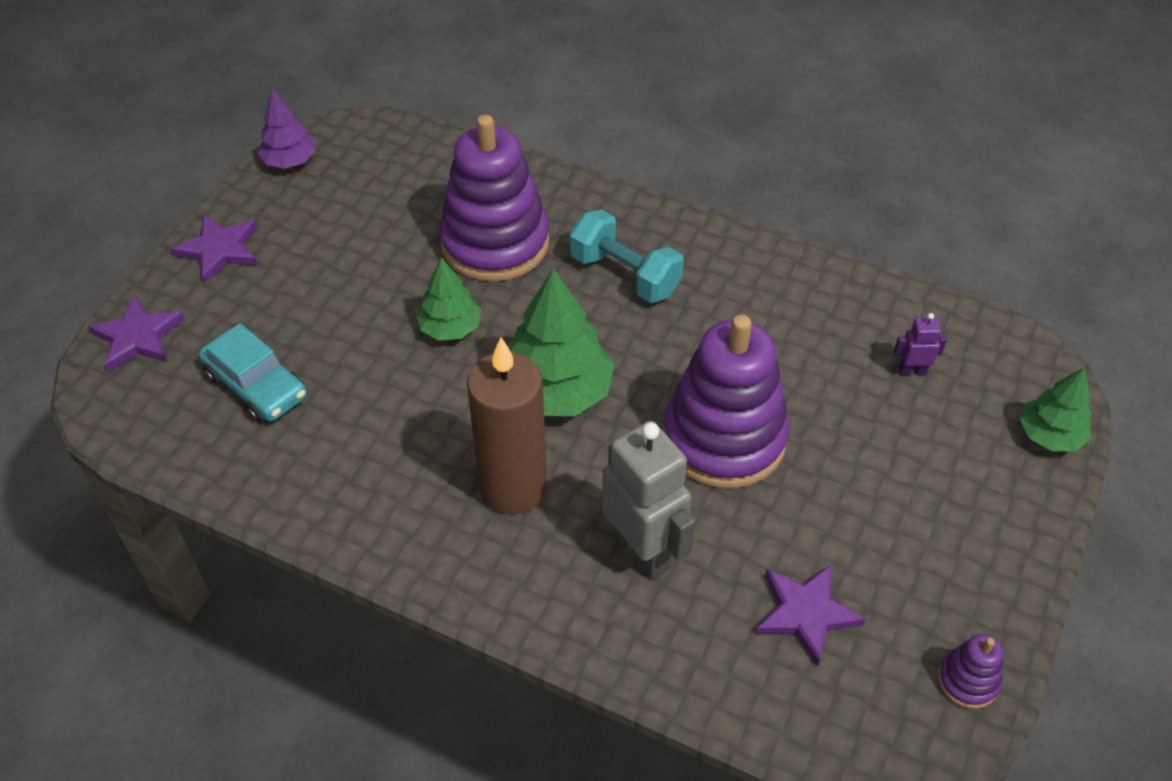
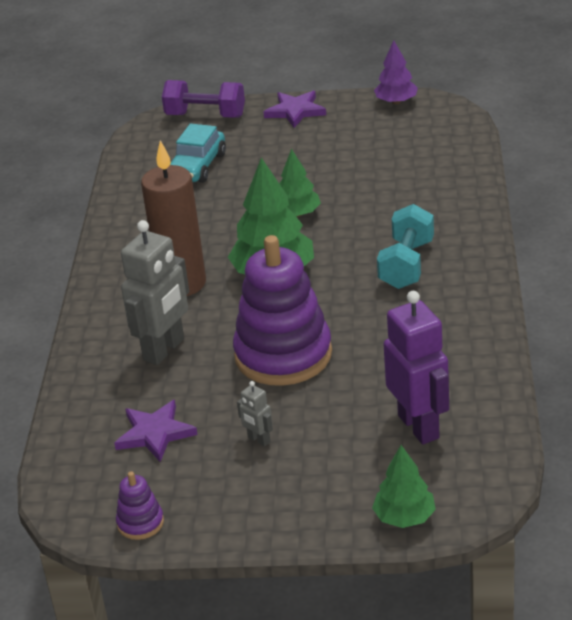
camera: 70 degrees right, 15 degrees down
(138, 337) = (205, 115): purple star -> purple dumbbell
(495, 243) = (390, 202): purple stacking toy -> none
(868, 514) = (258, 440): none -> grey robot
(912, 370) = (419, 426): purple robot -> purple robot, size x2.21

